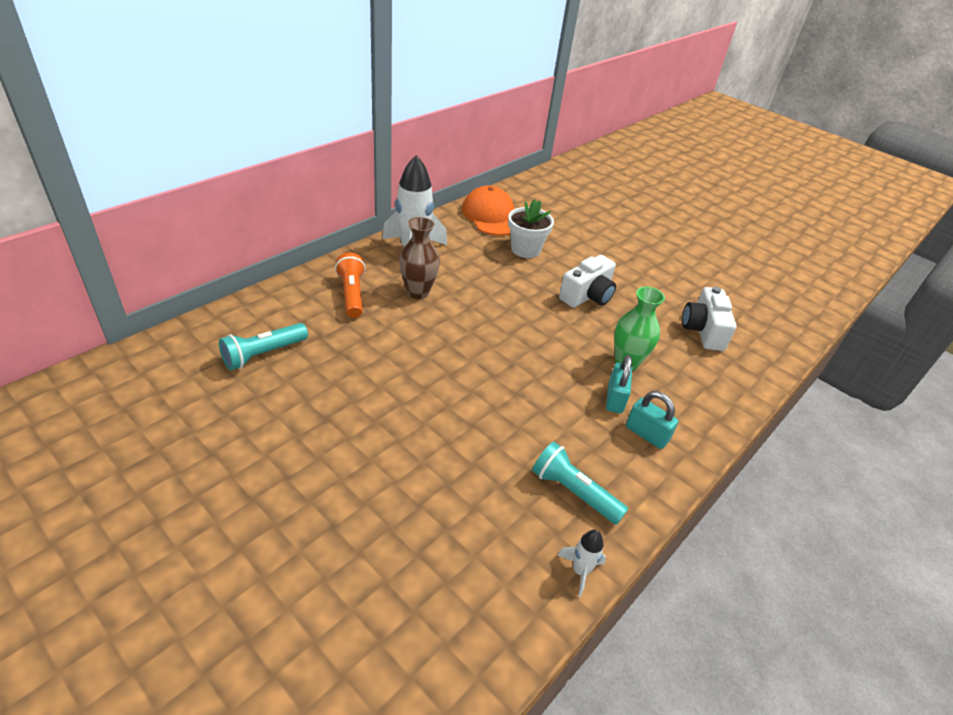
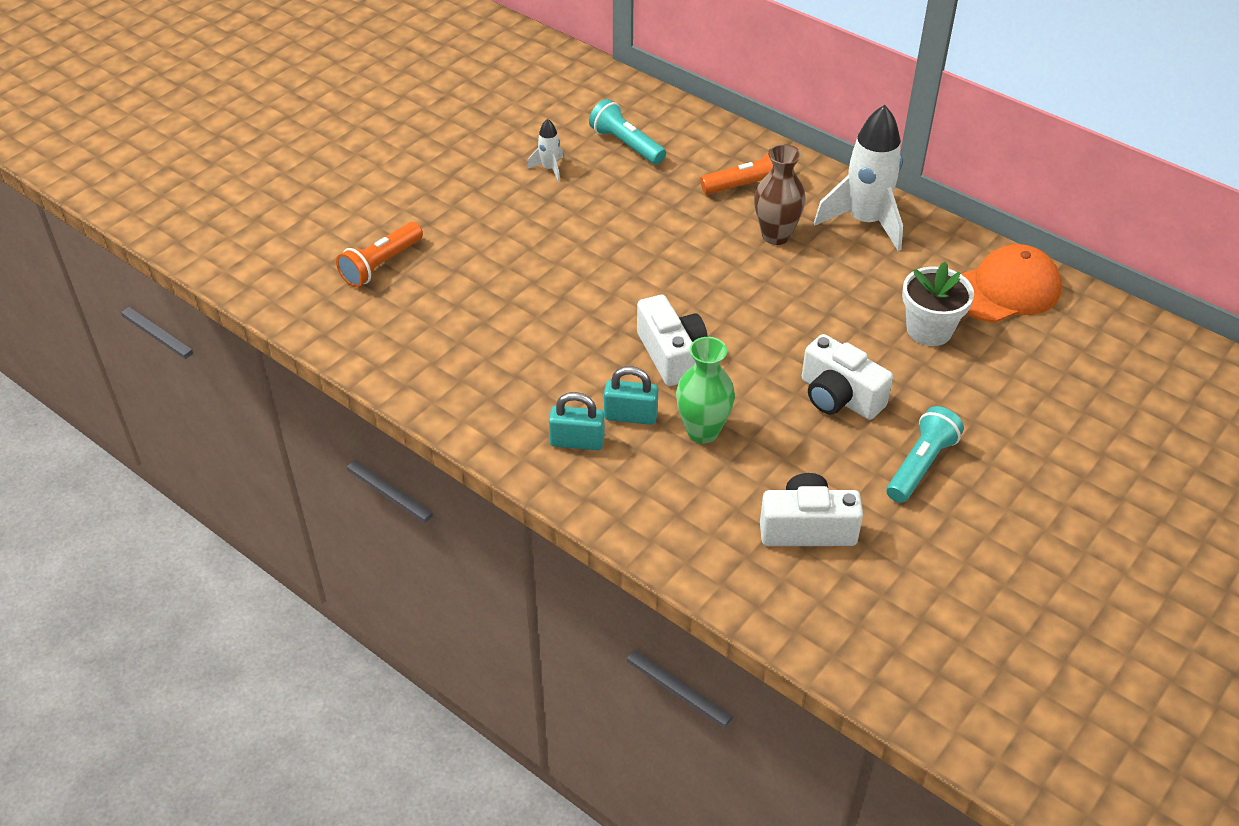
camera: 90 degrees right, 5 degrees up
(397, 578) = (381, 265): none -> orange flashlight
(547, 367) = (671, 355): none -> white camera
(573, 492) = (483, 375): turquoise flashlight -> turquoise flashlight (920, 465)
(580, 571) = (393, 378): white rocket -> white rocket (549, 169)
(646, 434) = (577, 441): turquoise padlock -> turquoise padlock turned 60 degrees clockwise

